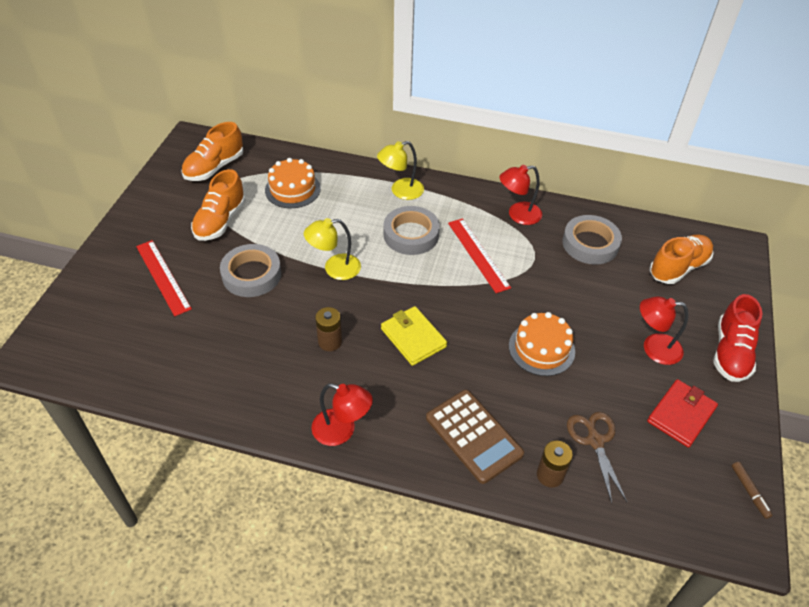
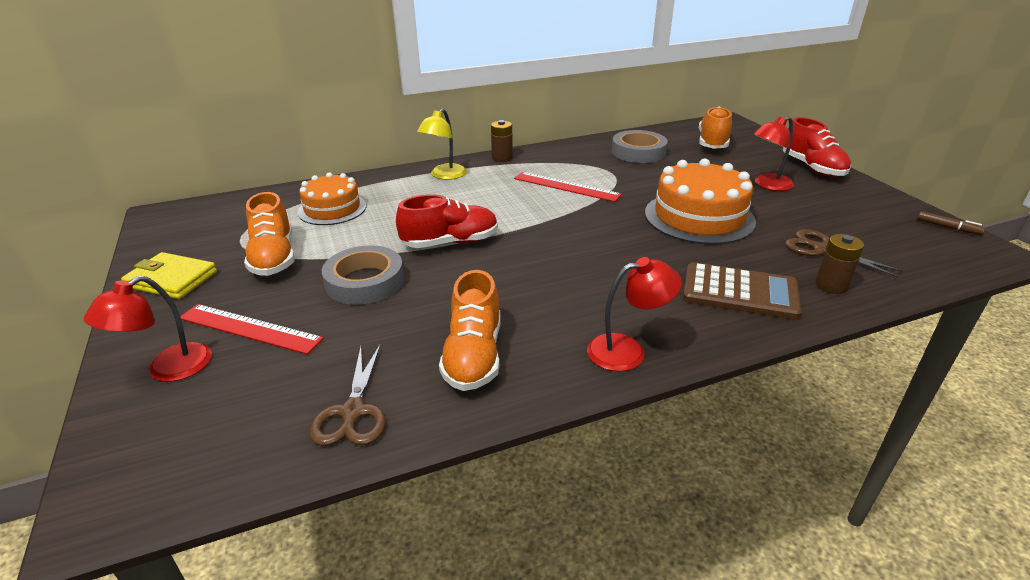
camera: 35 degrees left, 15 degrees down
(162, 372) = (353, 412): none -> brown scissors
(214, 167) = (217, 224): orange shoe -> orange shoe (473, 356)
(330, 342) = (519, 292): brown battery -> brown battery (502, 158)
(334, 269) = (450, 242): yellow lamp -> red shoe
(411, 234) = (492, 196): grey tape -> none
(413, 338) = (591, 255): yellow wallet -> yellow wallet (172, 279)
(518, 215) = (562, 156): red lamp -> red lamp (168, 369)
(541, 348) = (699, 217): orange cake -> orange cake, size x1.54
(681, 415) = (843, 209): red wallet -> none

